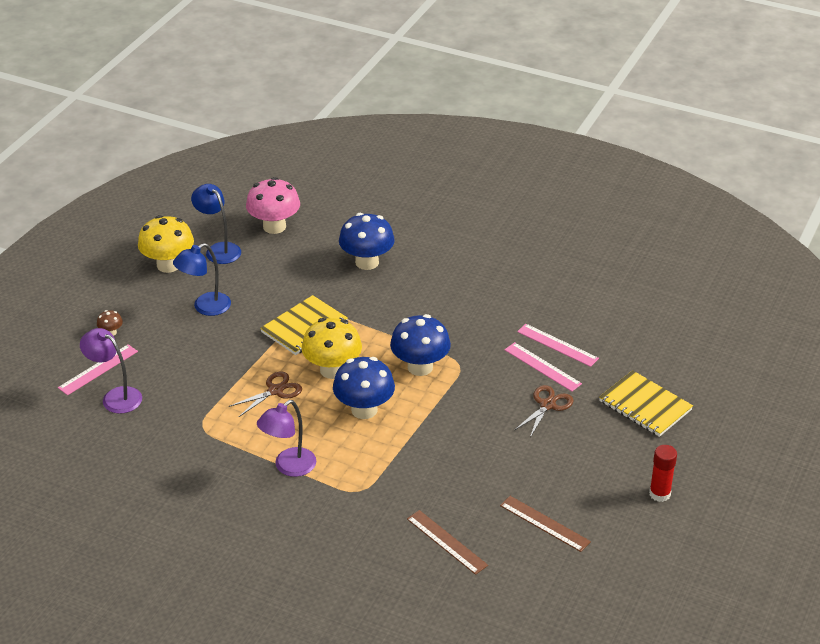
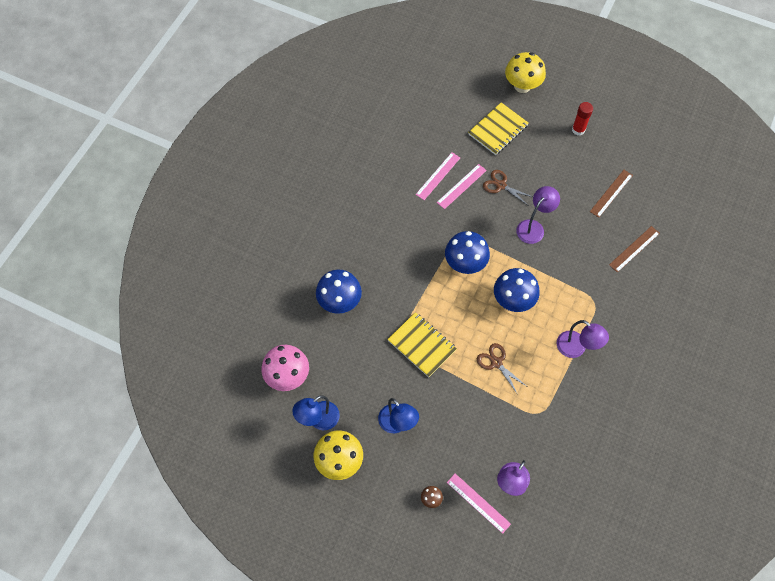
camera: 90 degrees left, 25 degrees up
(332, 370) = (471, 323): yellow mushroom -> yellow mushroom (522, 86)
(479, 435) = (534, 227): none -> purple lamp

